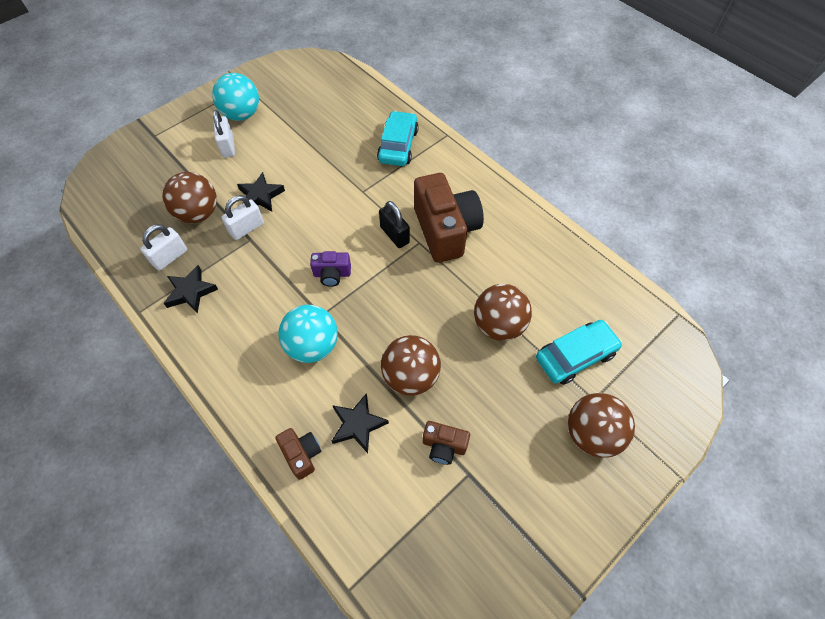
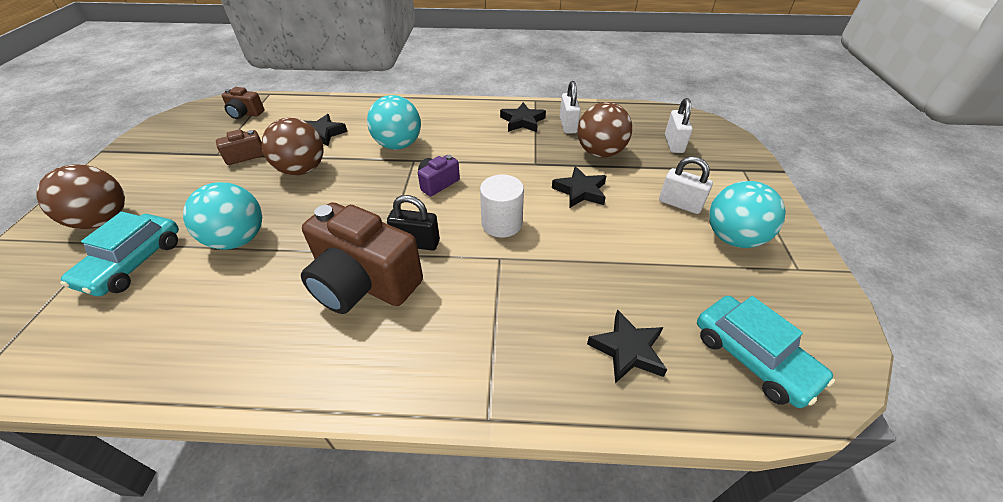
camera: 135 degrees right, 15 degrees down
(247, 228) = (549, 167): white padlock -> white padlock (673, 144)
(302, 454) = (346, 110): brown camera -> brown camera (245, 114)
(334, 210) = (501, 223): none -> white cylinder
(366, 115) = (627, 350): none -> black star
(398, 145) = (531, 340): turquoise car -> turquoise car (753, 357)
(498, 325) = (238, 239): brown ball -> turquoise ball

